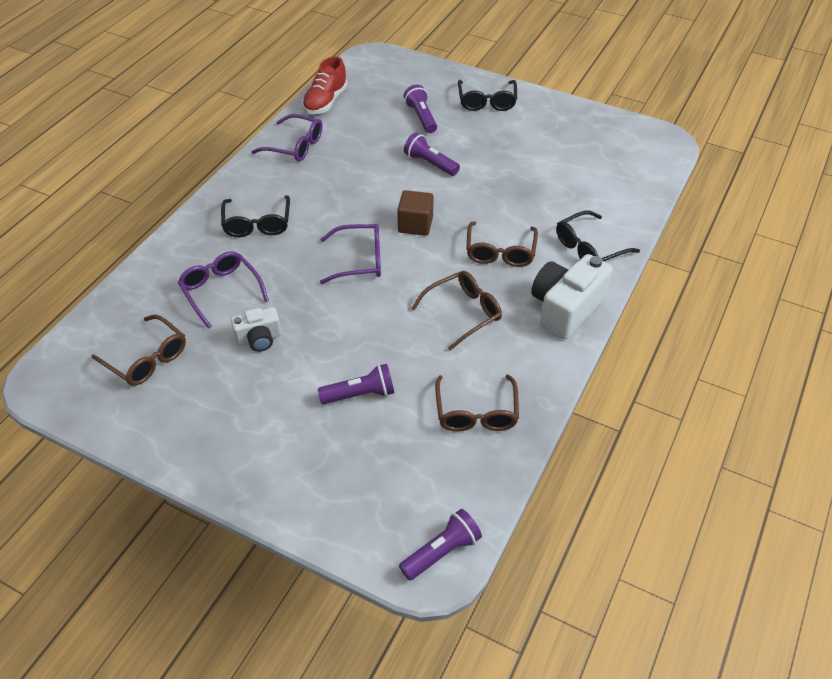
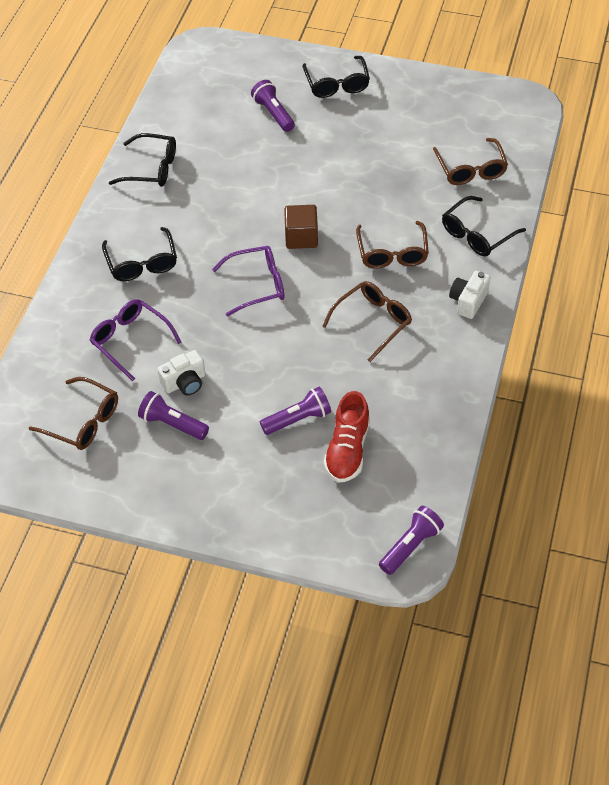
camera: 10 degrees left, 5 degrees up
(295, 146) = (152, 168): purple glasses -> black glasses
(325, 102) = (167, 110): red shoe -> red shoe (347, 450)
(430, 163) = (297, 166): purple flashlight -> purple flashlight (172, 424)
(476, 413) = (409, 417): brown glasses -> brown glasses (471, 169)
(566, 309) = (468, 301): white camera -> white camera, size x0.56

